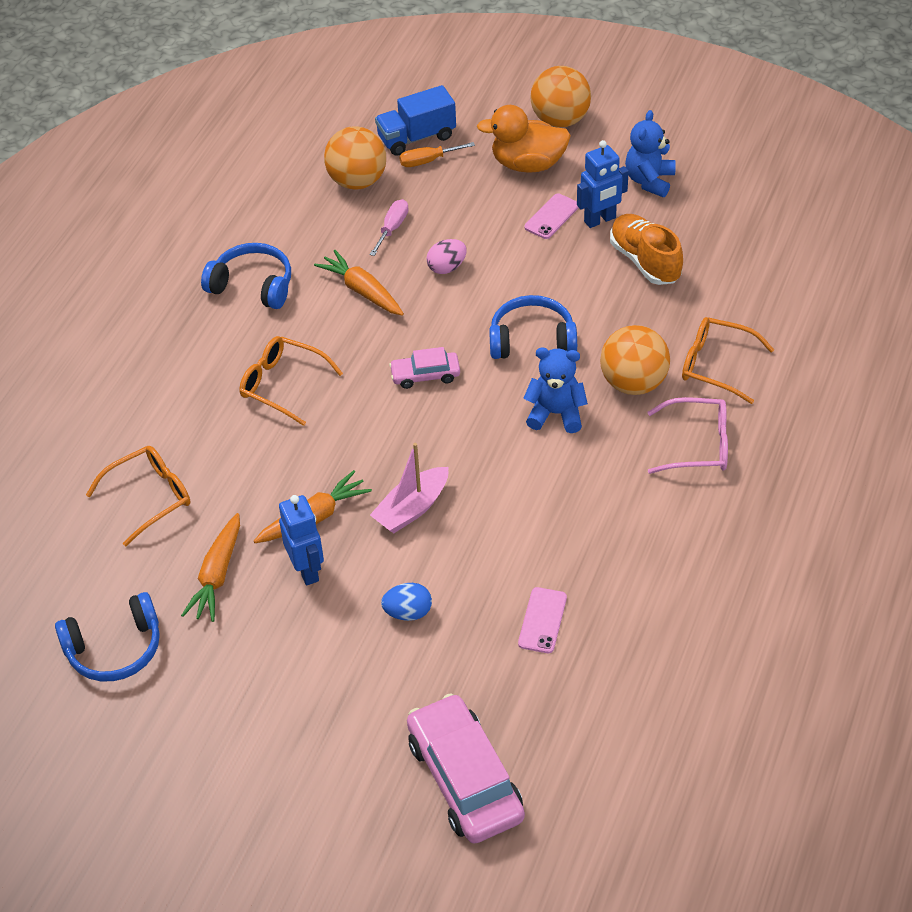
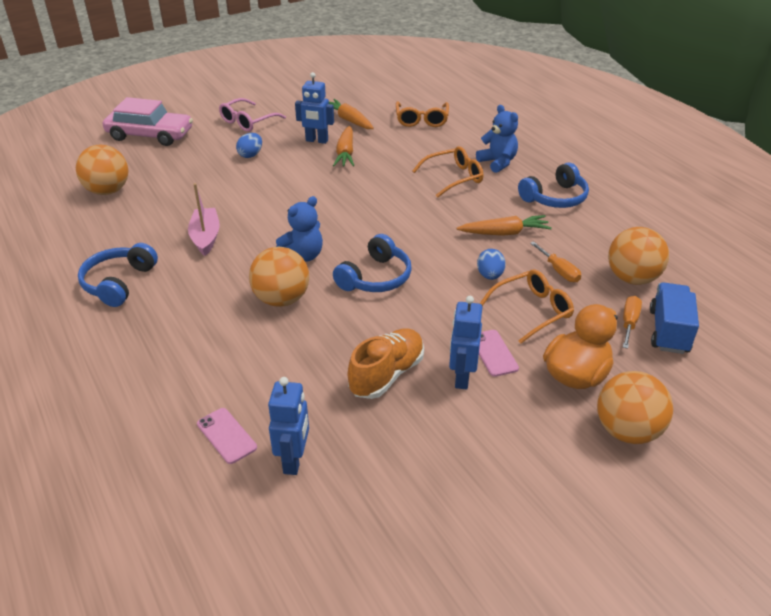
camera: 125 degrees right, 10 degrees down
(115, 649) = (345, 89): blue headphones -> blue headphones (118, 283)
(392, 228) = (559, 271): pink screwdriver -> orange screwdriver
(412, 508) = (309, 180): pink boat -> pink boat (206, 237)
(425, 375) = (399, 224): pink car -> none
(447, 267) = (490, 275): pink egg -> blue egg
(542, 620) = (184, 186): pink phone -> pink phone (226, 435)
(630, 691) = (108, 191): none -> orange ball
(645, 261) = (387, 374): orange shoe -> orange shoe turned 60 degrees counterclockwise
(649, 181) = (482, 439): blue teddy bear -> blue teddy bear (497, 162)
(699, 445) = (196, 297): pink glasses -> pink glasses (247, 122)
(715, 365) = (243, 346): orange glasses -> orange glasses (533, 310)
(780, 258) = (294, 460): none -> blue robot

